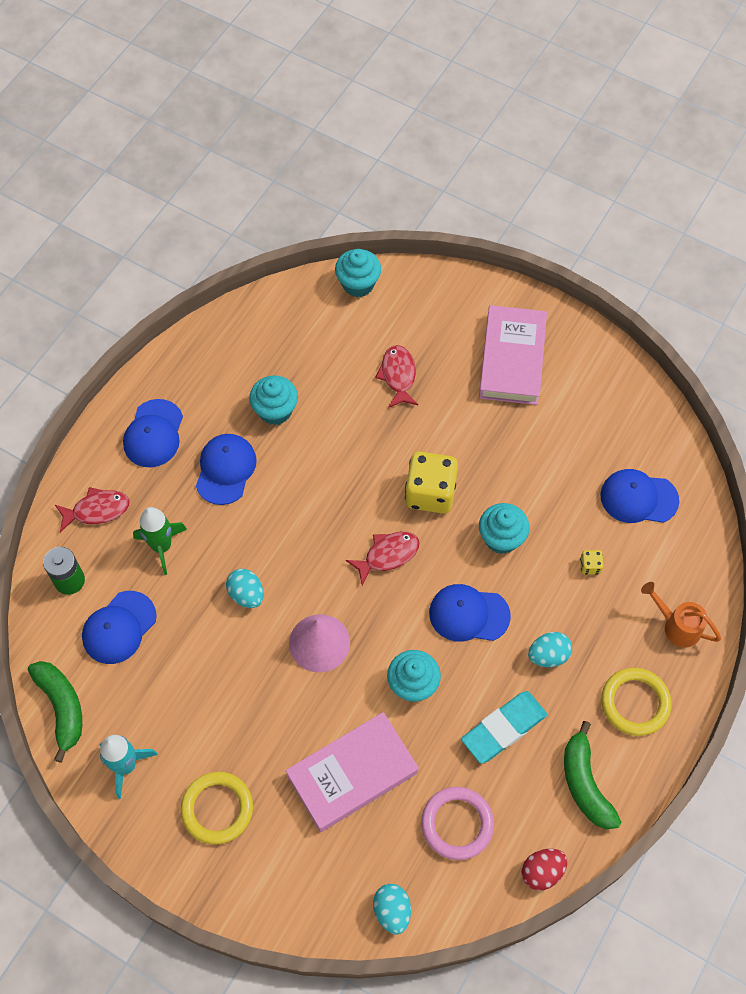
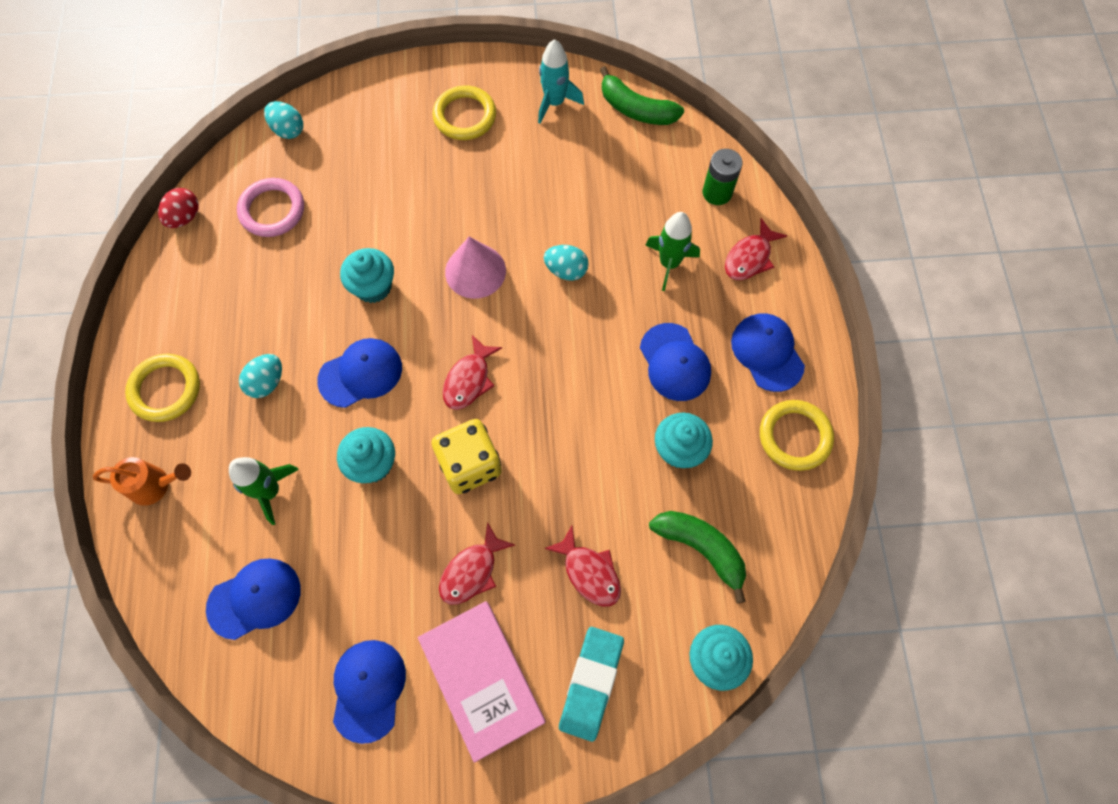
camera: 145 degrees right, 5 degrees up
(119, 627) = (645, 184): blue cap -> blue cap (368, 689)
(189, 369) = (794, 436): none -> yellow ring
(352, 774) = (378, 195): pink book -> none
(476, 424) = (472, 571): none -> red fish
(503, 729) = (273, 299): turquoise eraser -> turquoise eraser (591, 683)
(585, 783) = (180, 299): green banana -> green banana (701, 548)
(590, 566) = (270, 491): yellow dice -> green rocket

